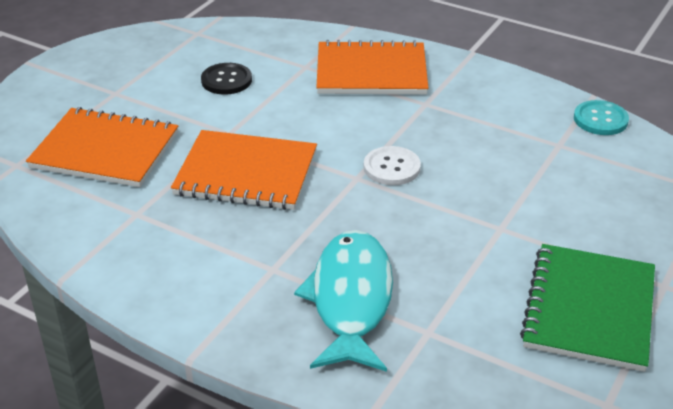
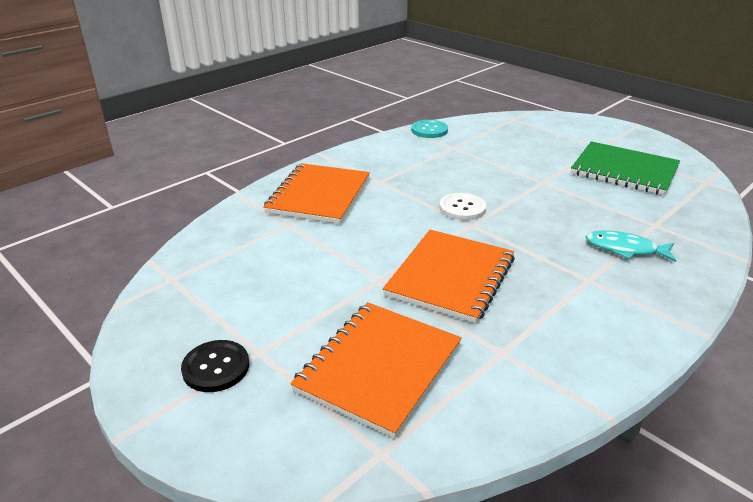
camera: 75 degrees left, 5 degrees down
(226, 80) = (284, 270): black button -> black button (216, 367)
(350, 300) = (625, 249): turquoise fish -> turquoise fish, size x0.58

